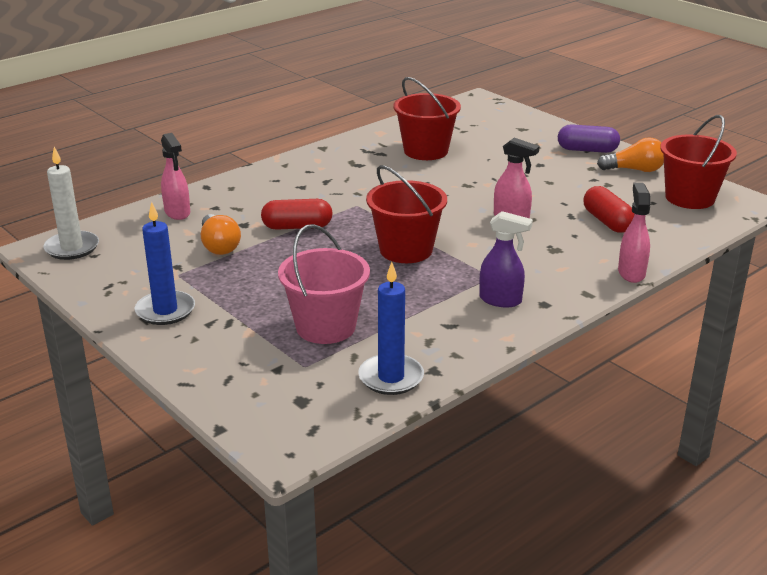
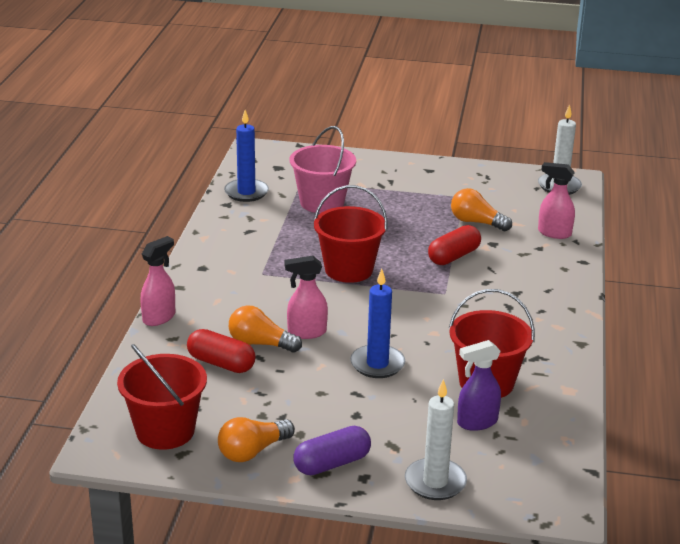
camera: 140 degrees right, 0 degrees up
(165, 311) = (427, 177): blue candle -> blue candle (377, 364)
(501, 300) = (235, 259): purple spray bottle -> purple spray bottle (476, 422)
(533, 126) = (435, 482): none -> white candle
(559, 223) = (260, 344): none -> orange light bulb
(631, 273) = (159, 317): pink spray bottle -> pink spray bottle turned 105 degrees counterclockwise

